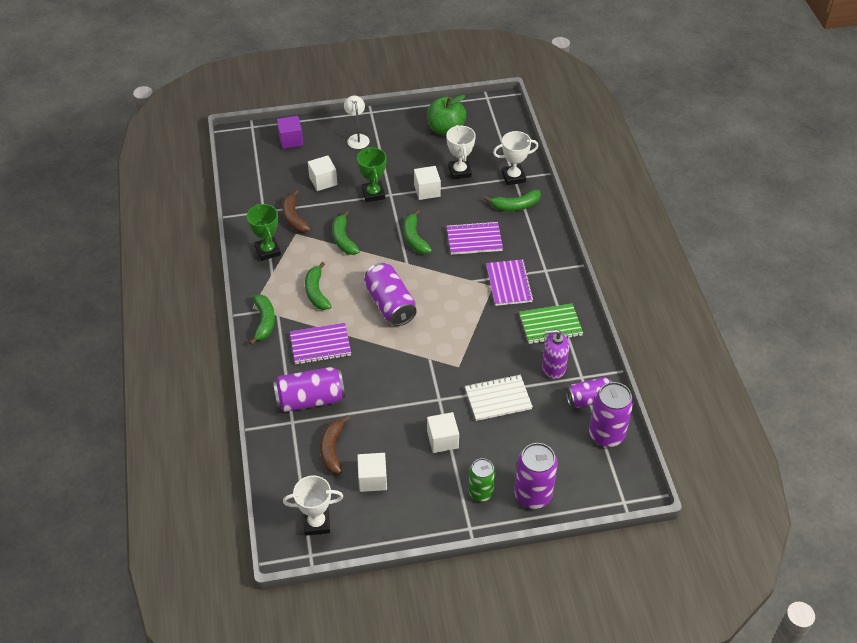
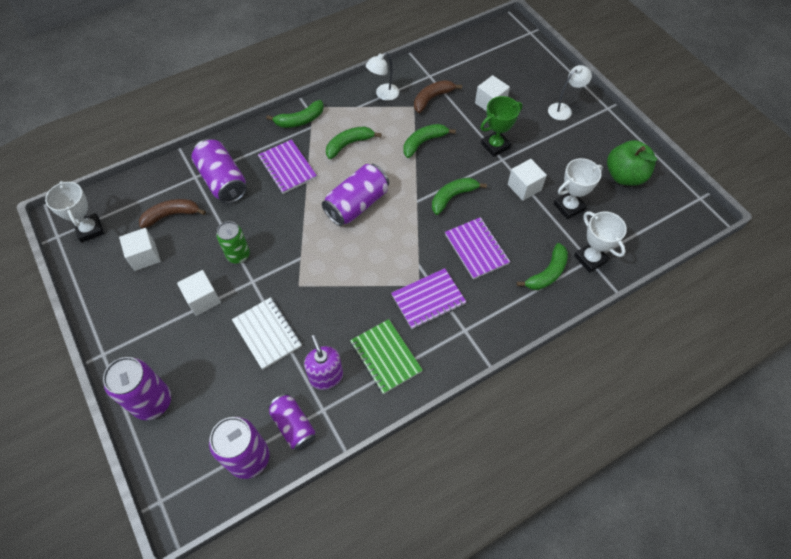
camera: 70 degrees right, 10 degrees up
(268, 251) = (383, 94): green trophy -> white lamp
(291, 140) = (530, 63): purple cube -> none
(481, 492) = (146, 351): green can -> green can (238, 255)
(515, 205) = (547, 273): green banana -> green banana turned 105 degrees counterclockwise

